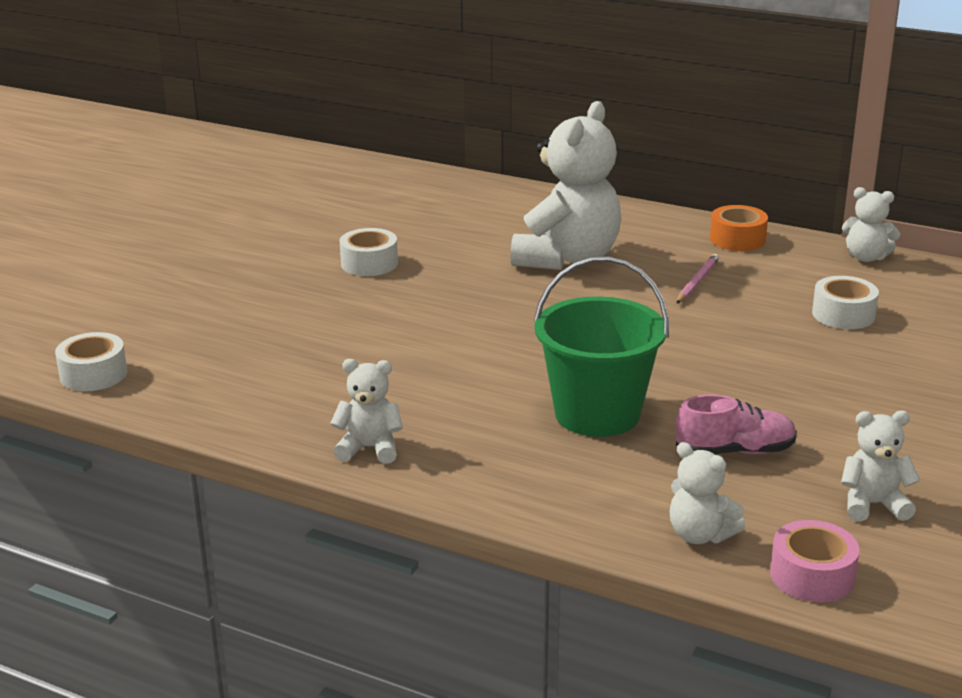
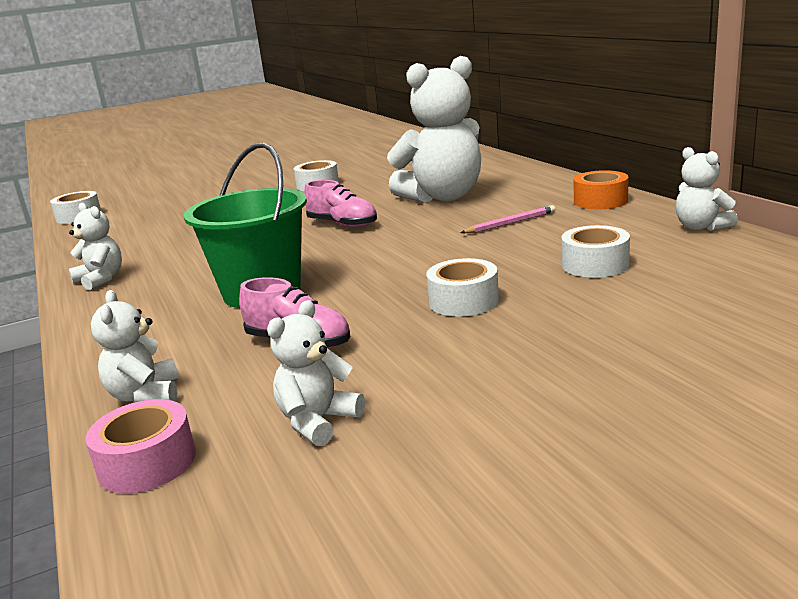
camera: 40 degrees right, 5 degrees down
(520, 316) = (342, 224): none -> pink shoe
(799, 376) = (463, 301): none -> white tape
(873, 505) = (318, 421): white teddy bear -> white teddy bear turned 90 degrees counterclockwise

